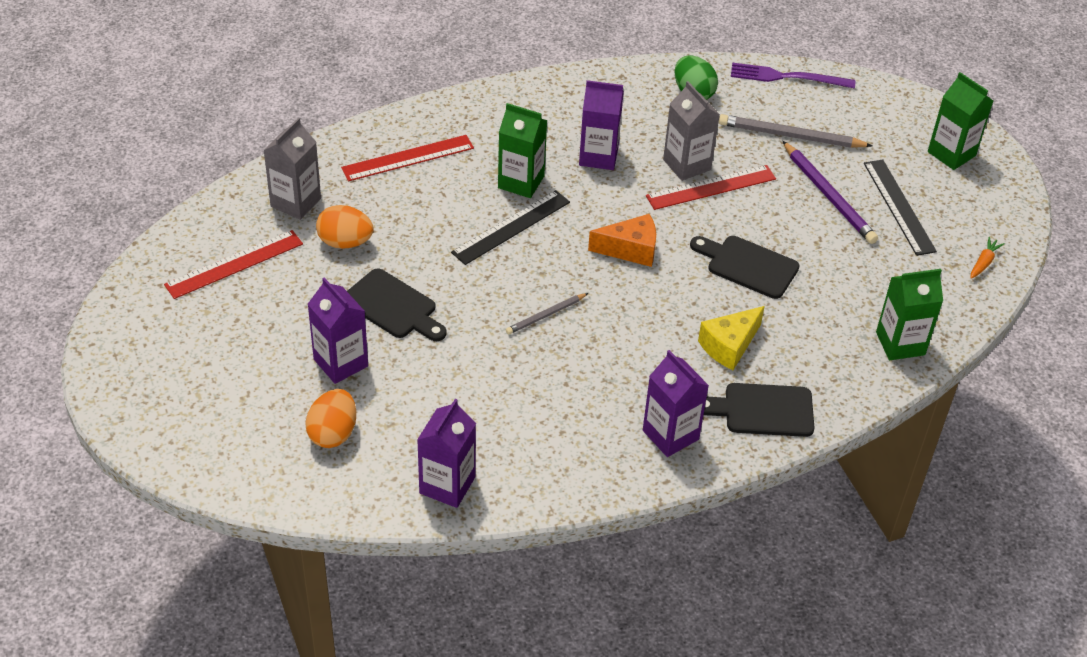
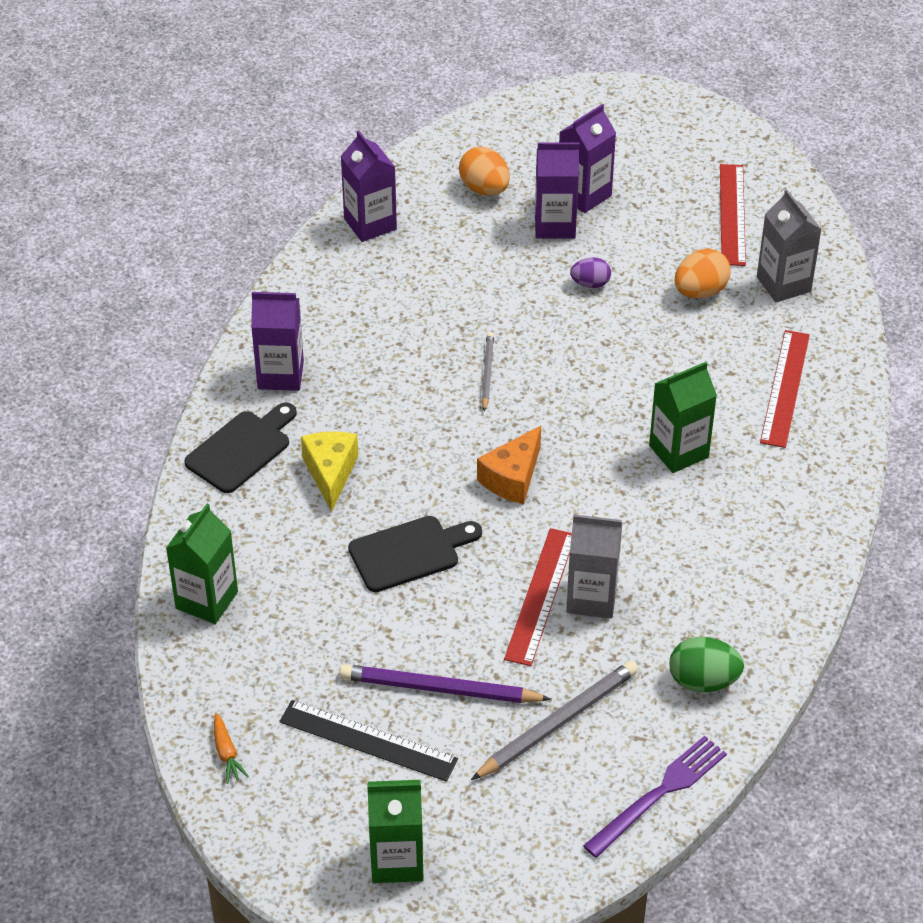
camera: 130 degrees right, 0 degrees up
(393, 307) = (590, 284): black cutting board -> purple egg
(511, 227) = (620, 410): black ruler -> none
(598, 156) = (666, 533): purple carton -> purple carton (584, 195)

